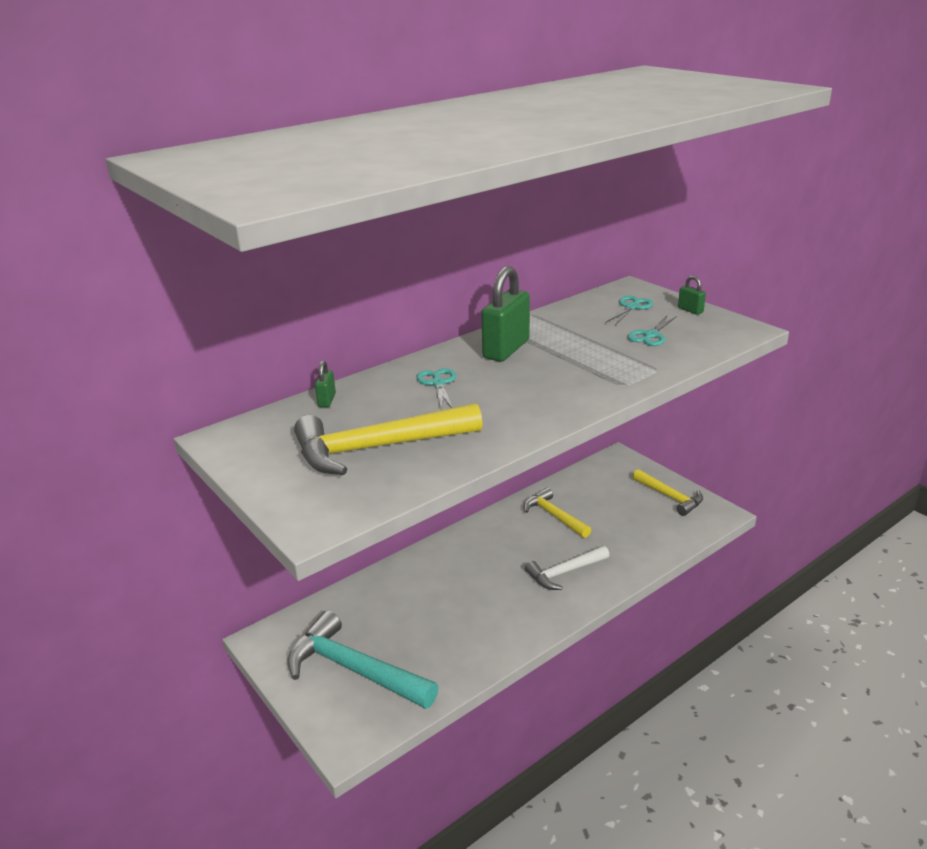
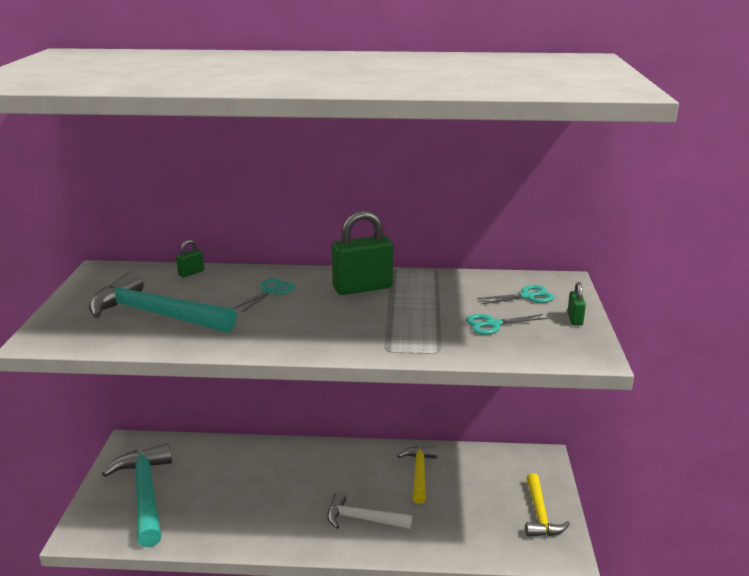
camera: 40 degrees right, 5 degrees down
(377, 448) = (155, 314): yellow hammer -> turquoise hammer

